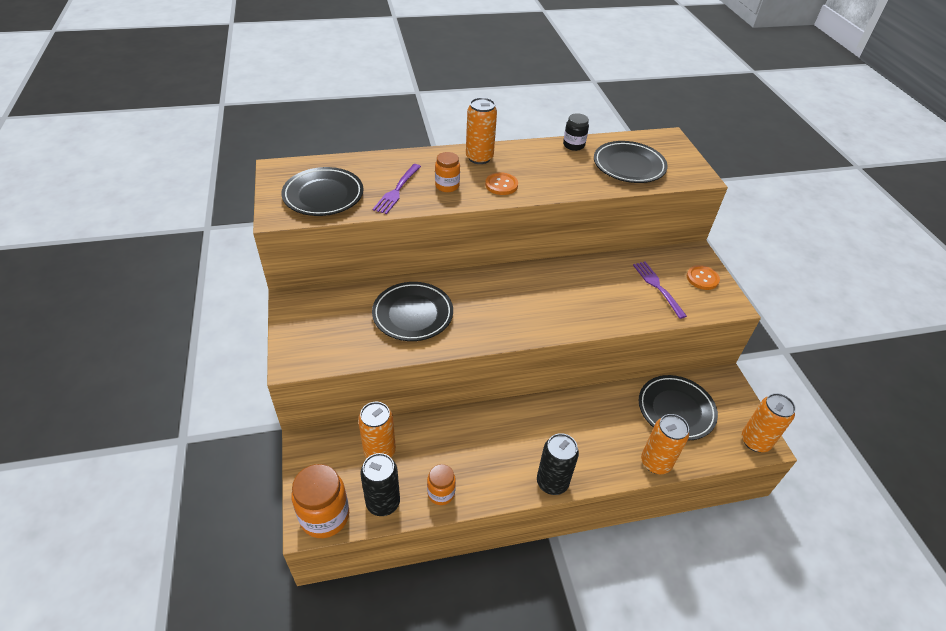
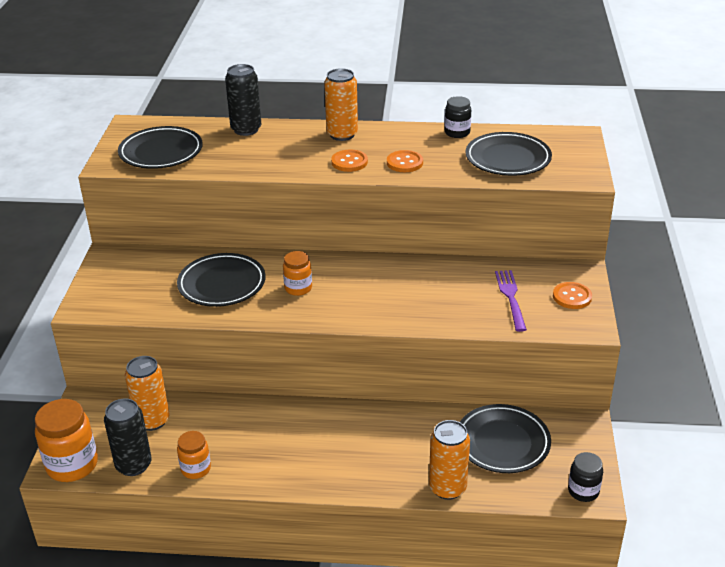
camera: 20 degrees right, 10 degrees down
(397, 190) = (236, 155): purple fork -> none
(447, 186) = (291, 157): orange jar -> orange jar (298, 288)
(548, 180) = (404, 163): none -> orange button
(552, 482) = (318, 483): black can -> black can (246, 129)
(755, 441) = (583, 491): orange can -> black jar

